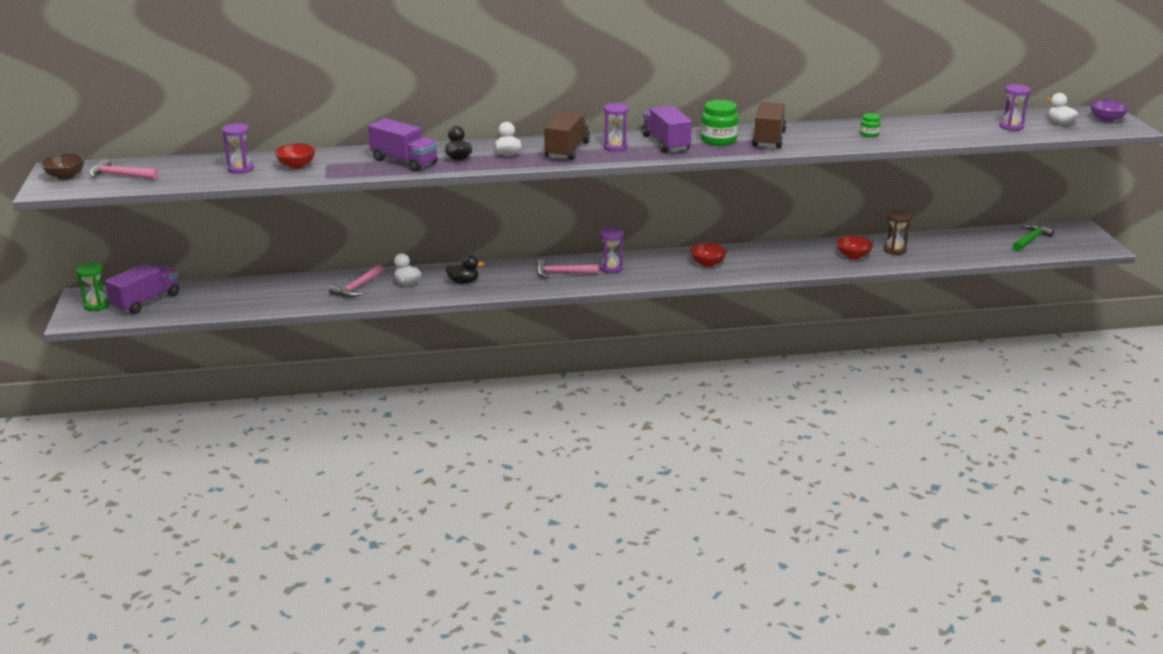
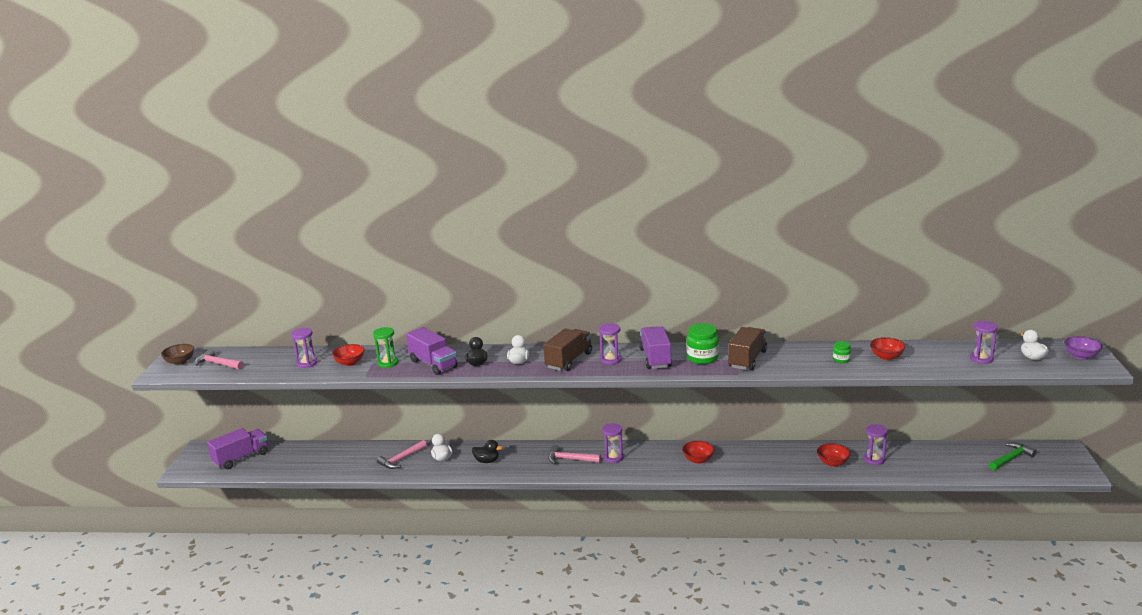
camera: 15 degrees right, 5 degrees down
(97, 305) = (205, 458): green hourglass -> green hourglass (387, 363)
(894, 250) = (874, 459): brown hourglass -> purple hourglass
(914, 130) = (886, 357): none -> red bowl

